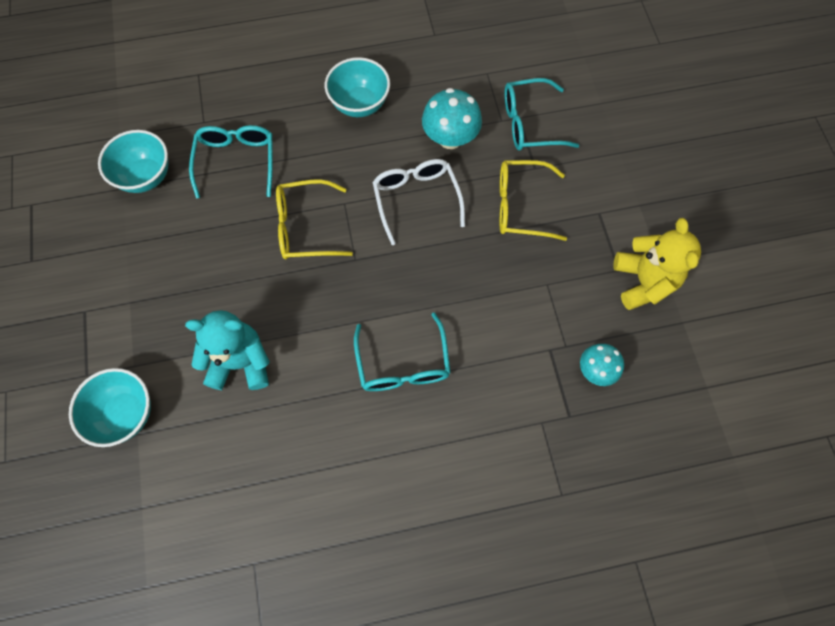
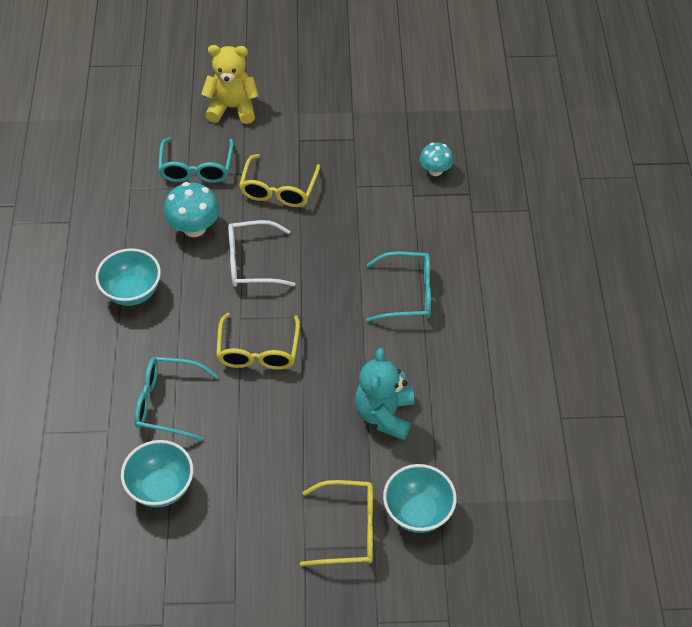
camera: 80 degrees left, 15 degrees down
(105, 348) = (349, 529): none -> yellow glasses
(643, 281) = (367, 126): yellow teddy bear -> yellow teddy bear (232, 108)

